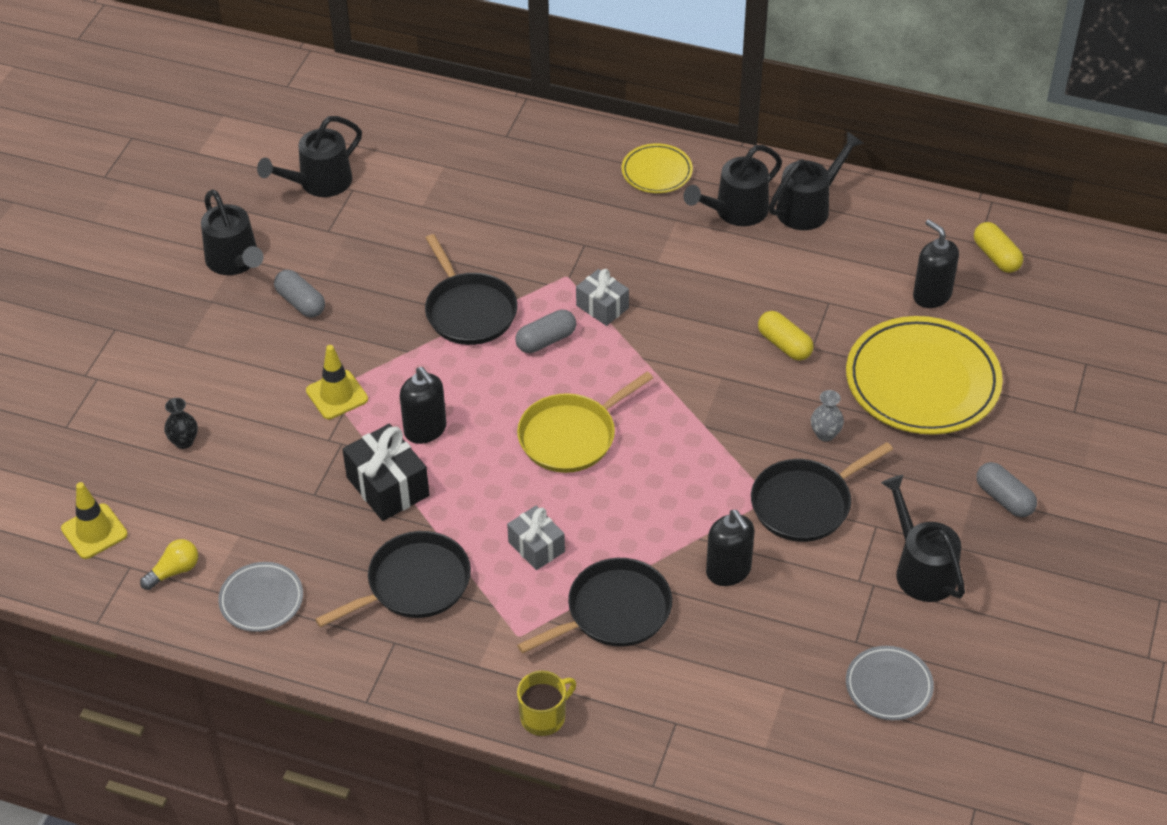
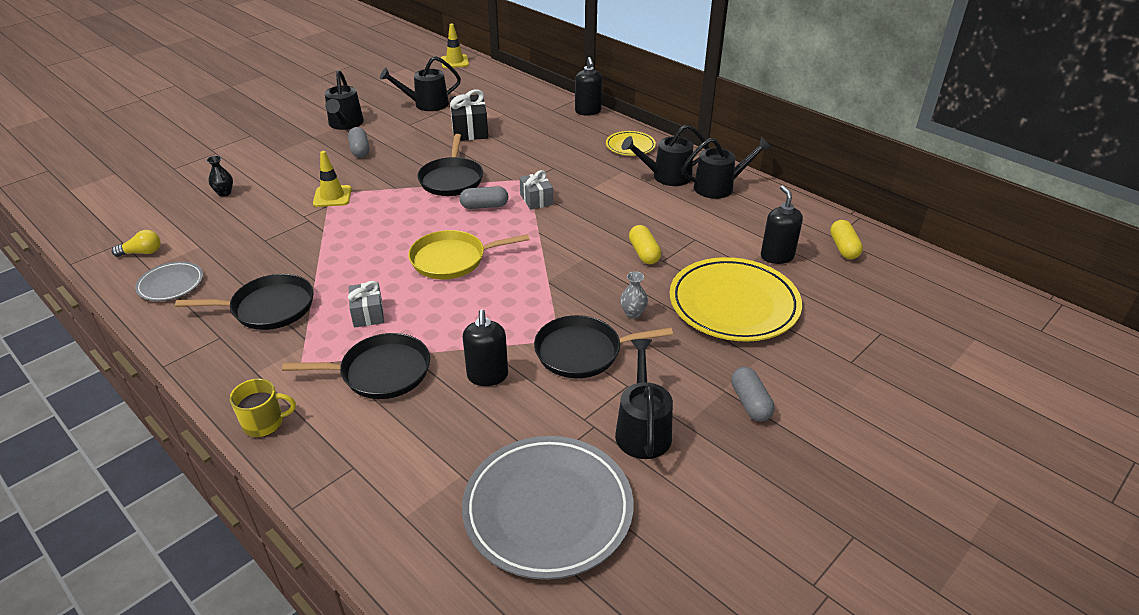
camera: 25 degrees right, 10 degrees down
(94, 531) = (126, 219): yellow traffic cone -> yellow traffic cone (455, 62)
(388, 486) = (311, 250): black gift -> black gift (470, 130)
(425, 430) = (365, 228): black soap dispenser -> black soap dispenser (588, 111)
(889, 686) = (548, 510): grey plate -> grey plate, size x1.99

